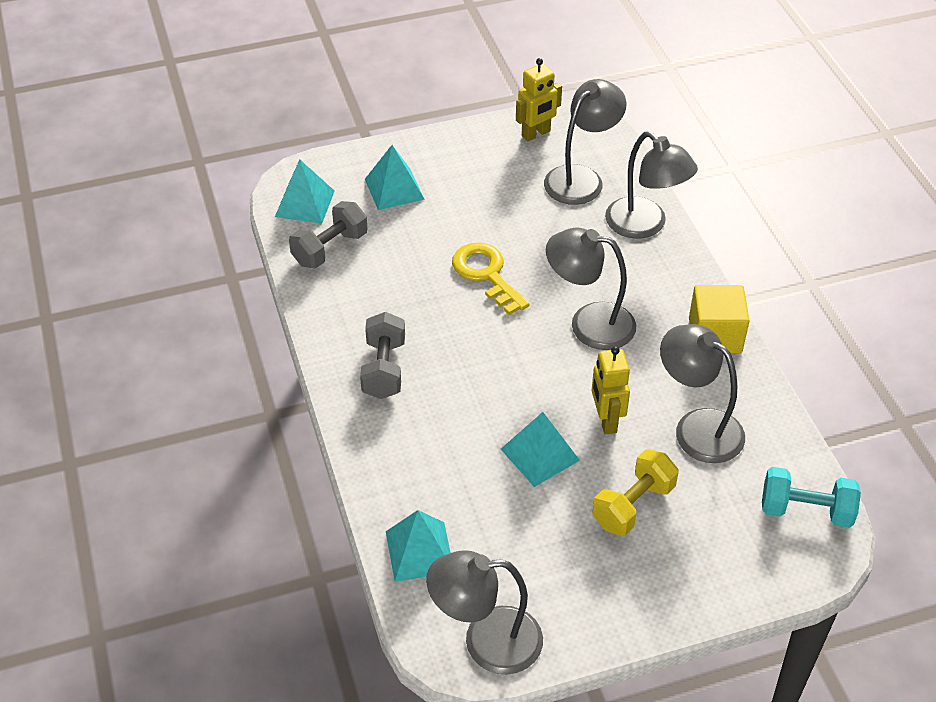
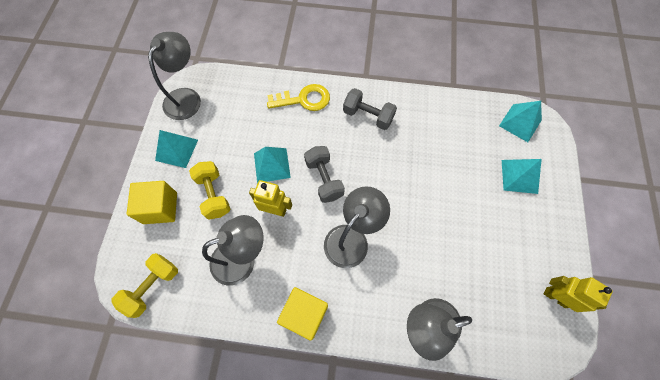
camera: 115 degrees right, 20 degrees up
(330, 249) = (474, 122): grey dumbbell -> grey dumbbell (324, 179)
(419, 551) = (248, 90): turquoise pyramid -> turquoise pyramid (177, 150)
(486, 274) = (419, 197): yellow key -> yellow key (304, 99)
(536, 134) = (555, 297): yellow robot -> yellow robot turned 135 degrees clockwise
(581, 178) = (494, 305): grey lamp -> none
(699, 565) = (160, 208): none -> yellow cube
(806, 510) = (153, 286): turquoise dumbbell -> yellow dumbbell

